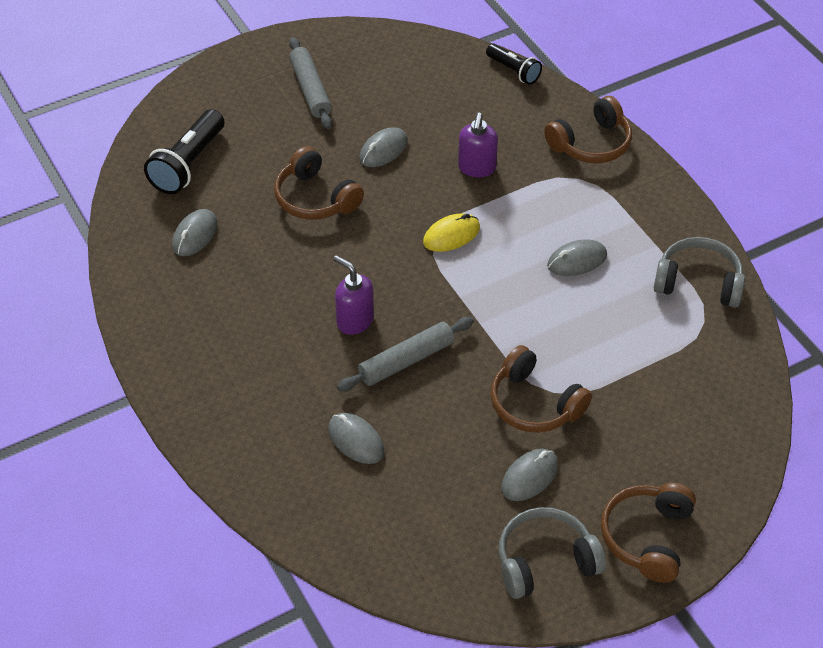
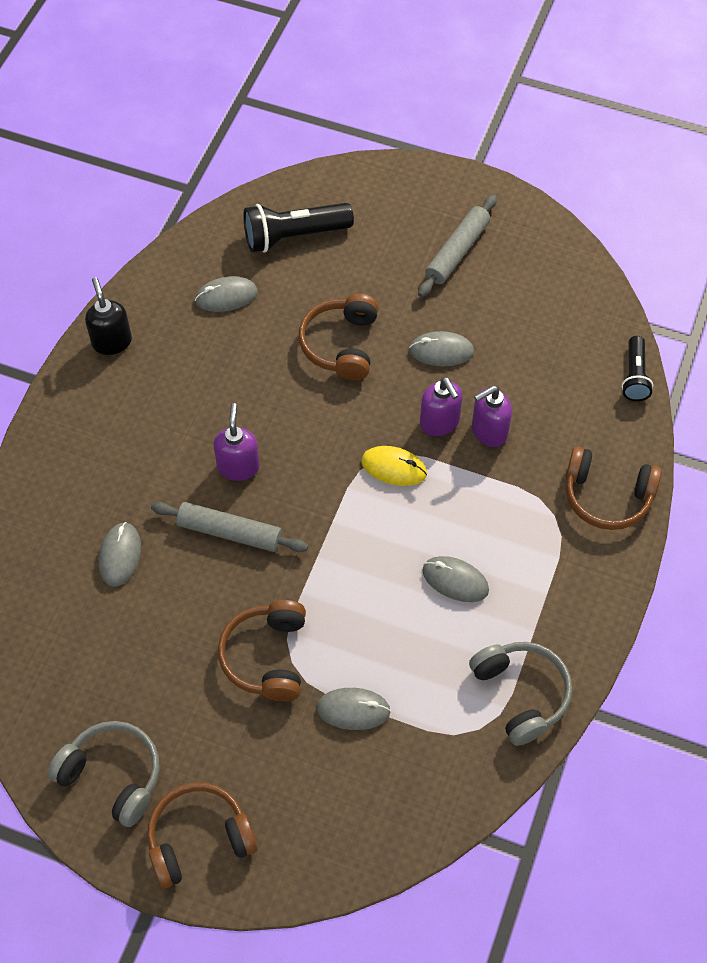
camera: 50 degrees right, 10 degrees up
(153, 328) = (112, 341): none -> black soap dispenser
(441, 188) = (440, 423): none -> purple soap dispenser
(529, 477) = (188, 705): grey mouse -> grey mouse (353, 710)

